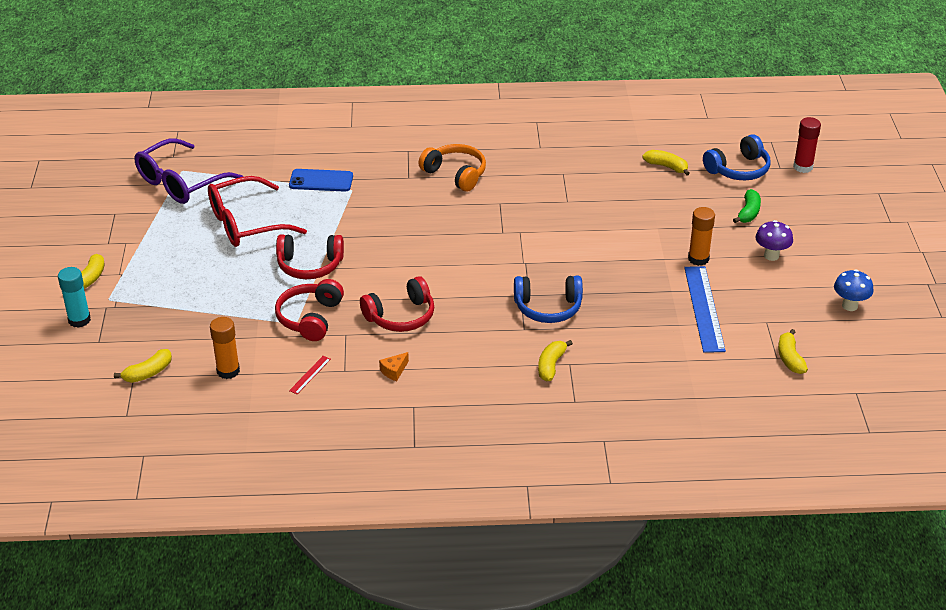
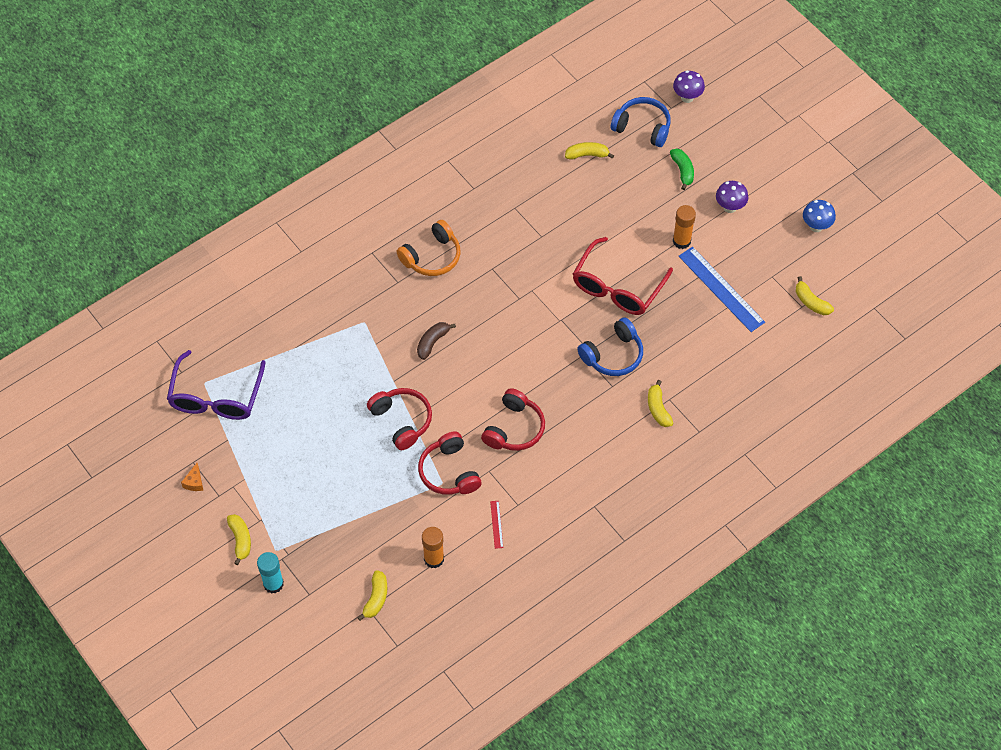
camera: 35 degrees left, 20 degrees up
(247, 223) = (312, 407): red glasses -> red glasses (618, 286)
(309, 265) = (402, 421): red headphones -> red headphones turned 90 degrees counterclockwise
(321, 181) = (331, 327): blue phone -> none
(394, 227) = (432, 342): none -> brown banana
(394, 371) = (553, 483): orange cheese -> orange cheese (194, 482)
(455, 174) = (432, 257): orange headphones -> orange headphones turned 135 degrees clockwise
(738, 169) = (642, 127): blue headphones -> blue headphones turned 90 degrees counterclockwise
(803, 167) = (687, 97): red glue stick -> purple mushroom

